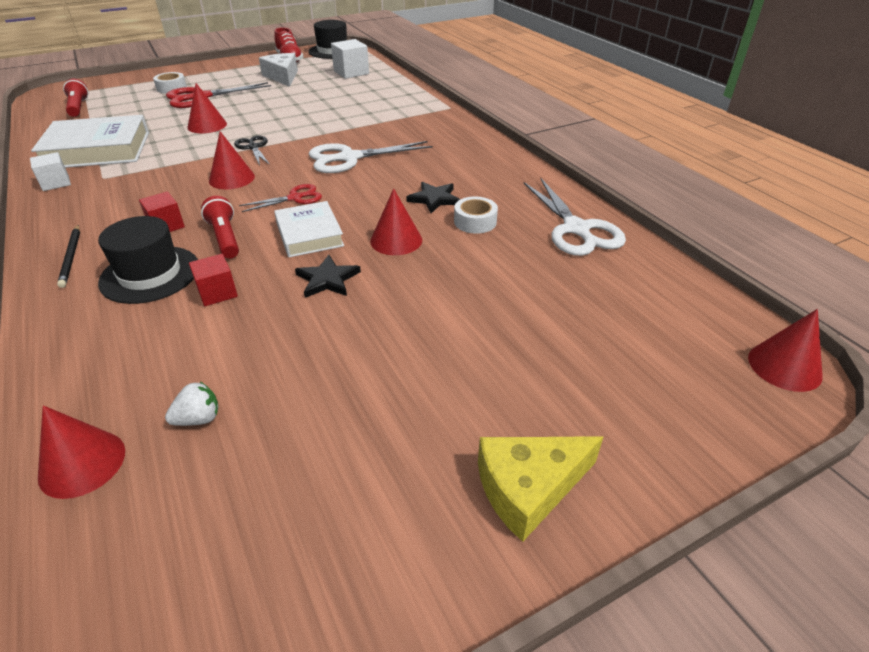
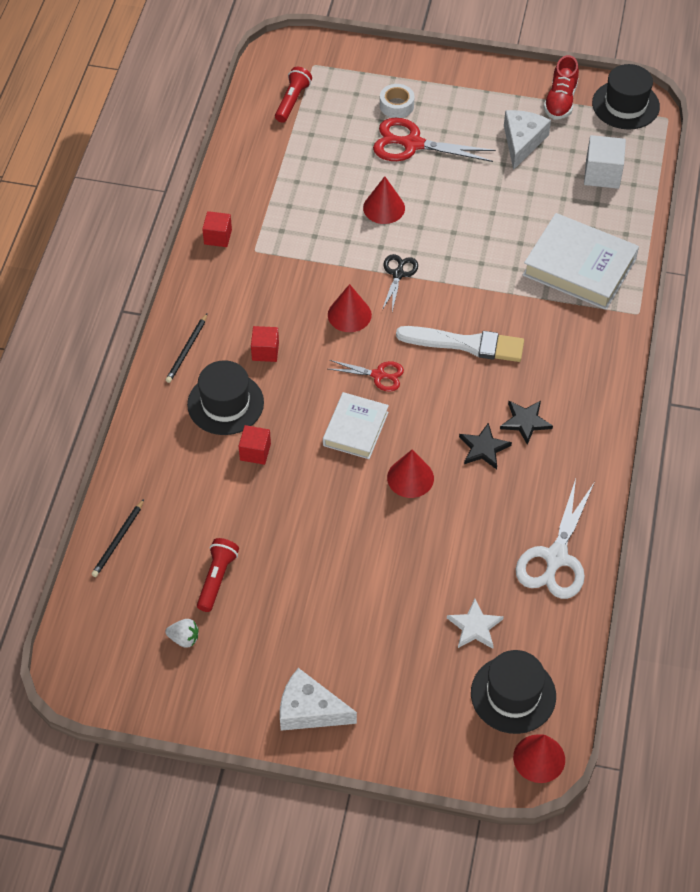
camera: 40 degrees right, 15 degrees up
(56, 183) = (218, 237): white cube -> red cube
(82, 463) = (118, 540): red cone -> black pencil
(97, 150) = (271, 199): white book -> white book (579, 267)
(198, 419) = (185, 550): white strawberry -> white strawberry (184, 638)
(225, 238) = (296, 394): red flashlight -> red flashlight (217, 578)
(327, 279) = (331, 487): black star -> black star (525, 422)
(350, 158) = (466, 344): white scissors -> white brush
(475, 222) = (487, 497): white tape -> none
(529, 488) = (309, 710): yellow cheese -> white cheese
(584, 304) = (474, 626): none -> white star
(687, 332) = (513, 694): none -> black hat

